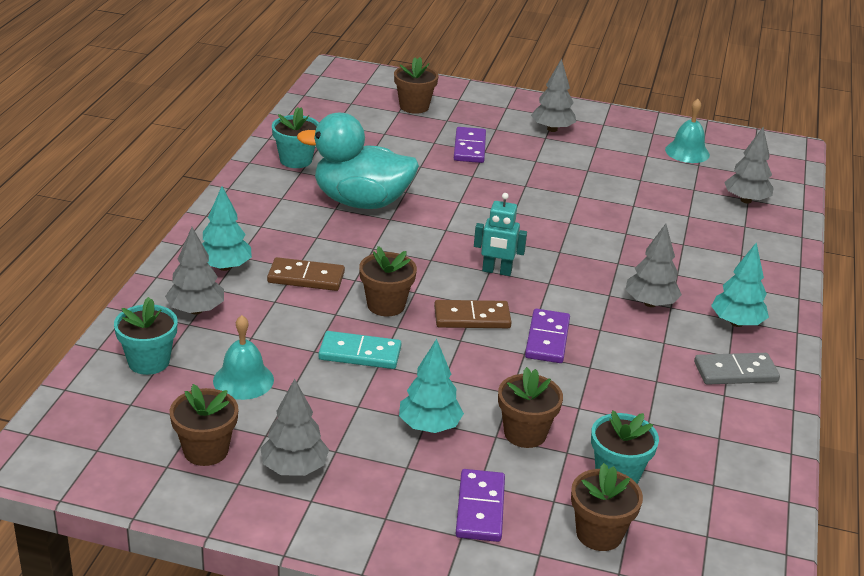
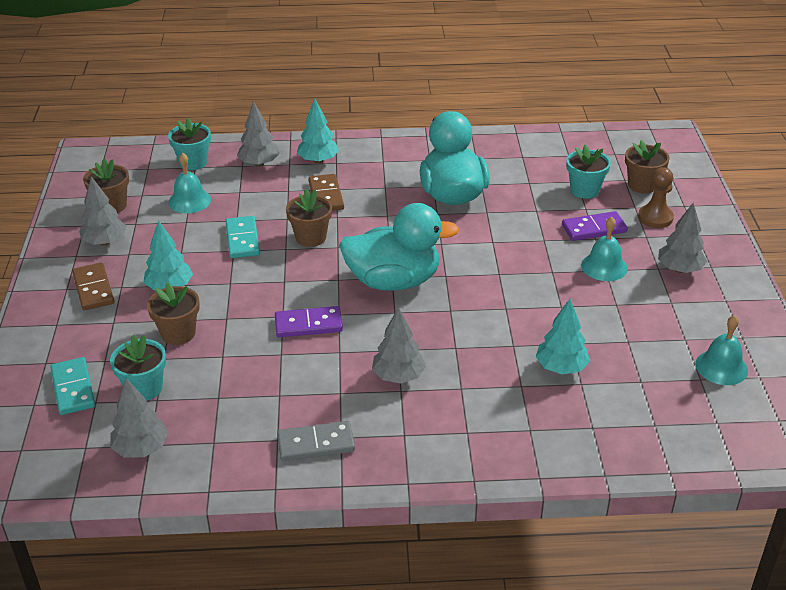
camera: 75 degrees right, 5 degrees up
(296, 160) = (492, 152): turquoise flower pot -> turquoise flower pot (584, 190)
(470, 116) = (655, 218): none -> brown pawn
(472, 317) = (317, 281): brown domino -> brown domino (93, 289)
(480, 508) = (86, 327): purple domino -> none
(496, 271) = (394, 281): turquoise robot -> turquoise duck
(530, 159) = (604, 266): none -> turquoise bell
(599, 534) = (73, 388): brown flower pot -> turquoise domino
(735, 372) = (316, 444): grey domino -> grey domino turned 75 degrees counterclockwise
(736, 323) = (398, 437): turquoise tree -> turquoise tree (561, 368)
(746, 200) = (650, 423): grey tree -> grey tree (141, 448)

